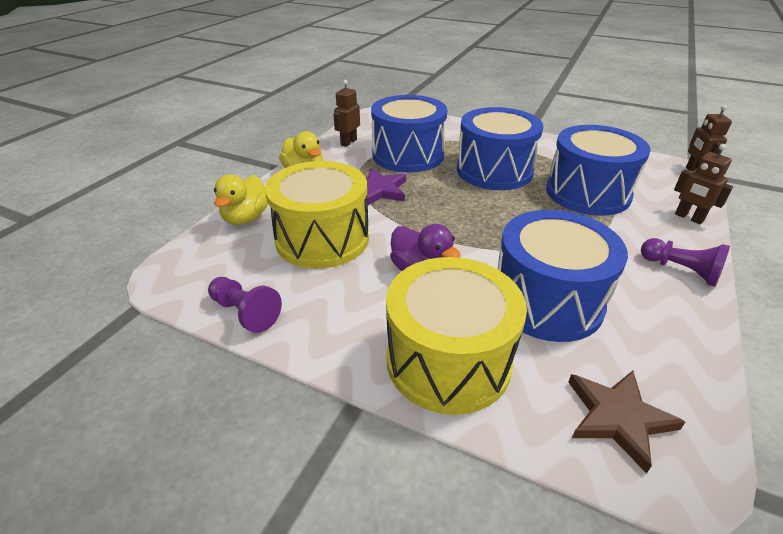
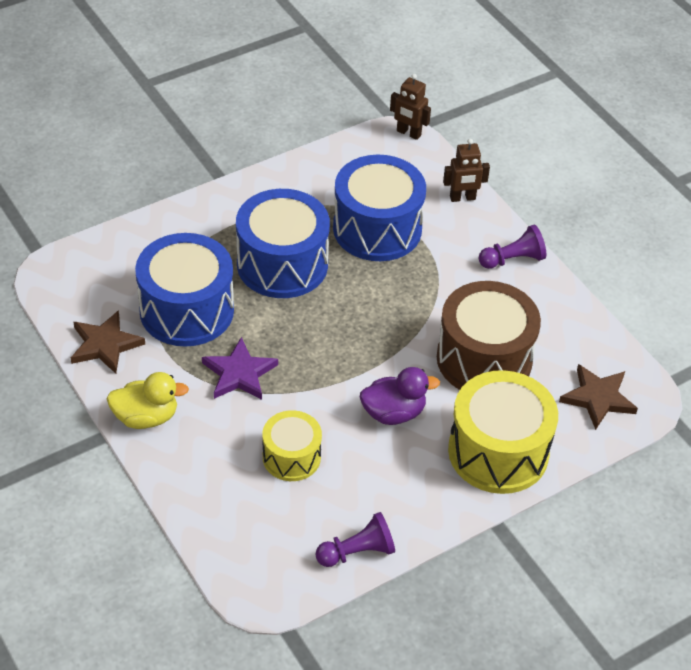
camera: 60 degrees left, 10 degrees up
(246, 218) = (203, 502): yellow duck -> none
(322, 239) = (291, 457): yellow drum -> yellow drum, size x0.57
(348, 142) = (105, 344): brown robot -> brown star
(546, 300) = (484, 359): blue drum -> brown drum

